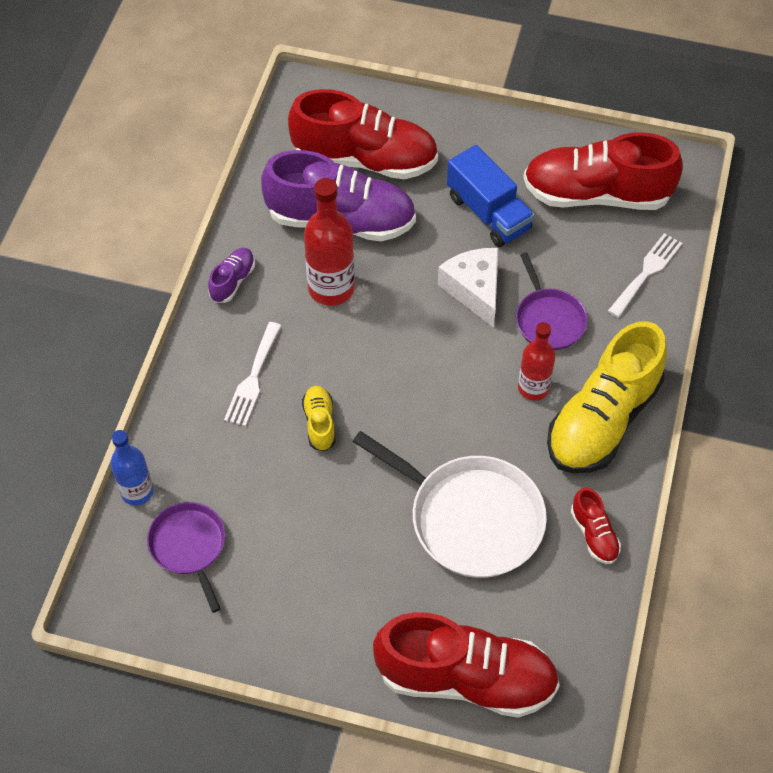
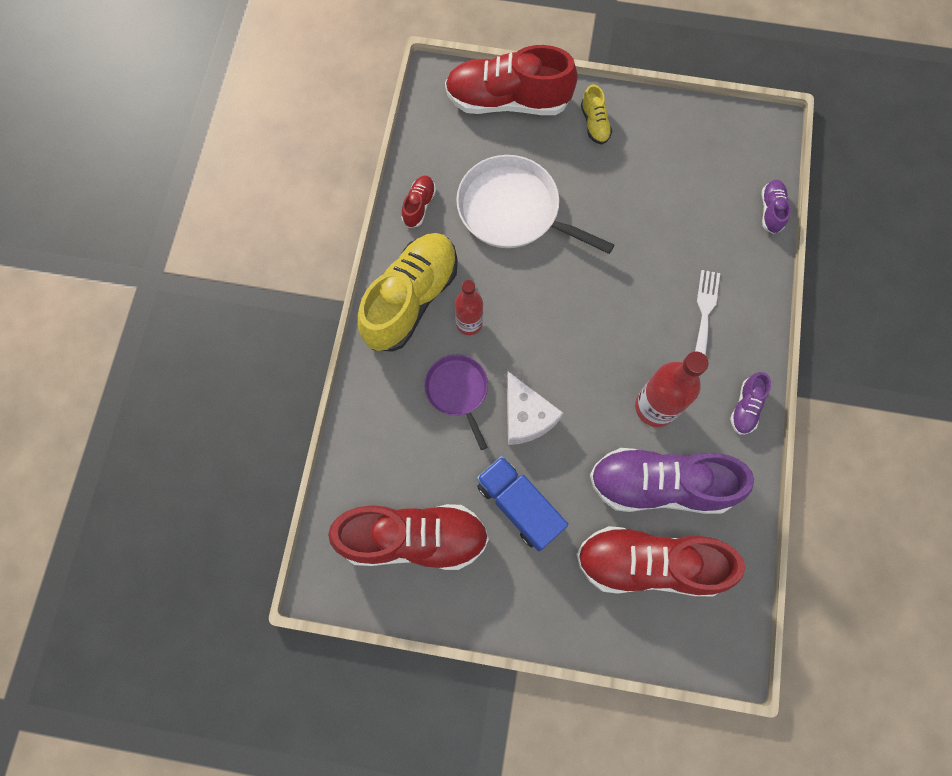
camera: 175 degrees right, 15 degrees up
(137, 492) = (771, 210): blue bottle -> purple shoe
(189, 546) = (720, 173): purple pan -> none
(319, 423) = (641, 277): yellow shoe -> yellow shoe (594, 124)
(594, 534) = (419, 206): red shoe -> red shoe turned 45 degrees clockwise
(646, 272) = (368, 449): white fork -> none

